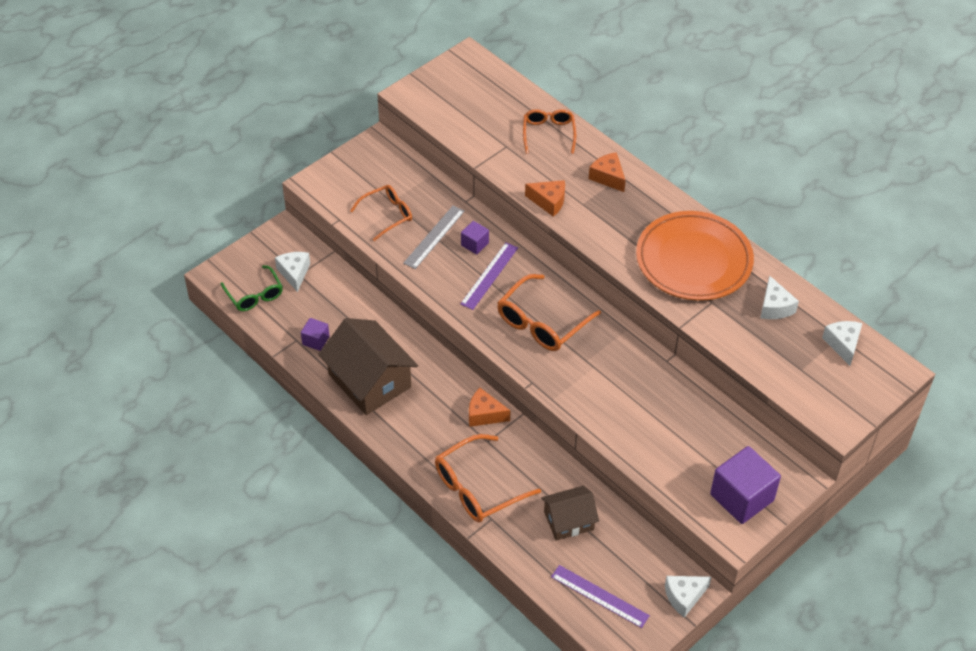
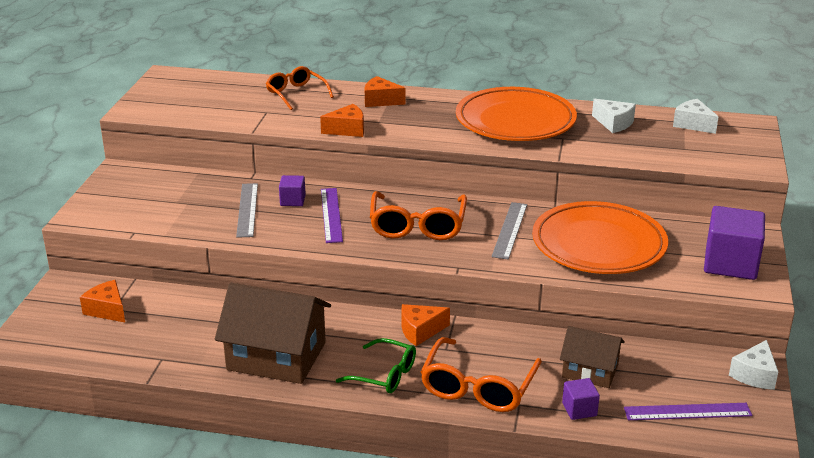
camera: 35 degrees left, 20 degrees down
(254, 295) = (77, 343): green glasses -> green glasses (384, 375)
(294, 273) = (107, 310): white cheese -> orange cheese
(315, 340) = (184, 350): purple cube -> purple cube (579, 409)
(387, 215) = (182, 212): orange glasses -> none
(568, 520) = (590, 370): brown house -> brown house turned 75 degrees clockwise
(607, 366) = (510, 230): none -> grey ruler
(659, 419) = (598, 245): none -> orange plate

